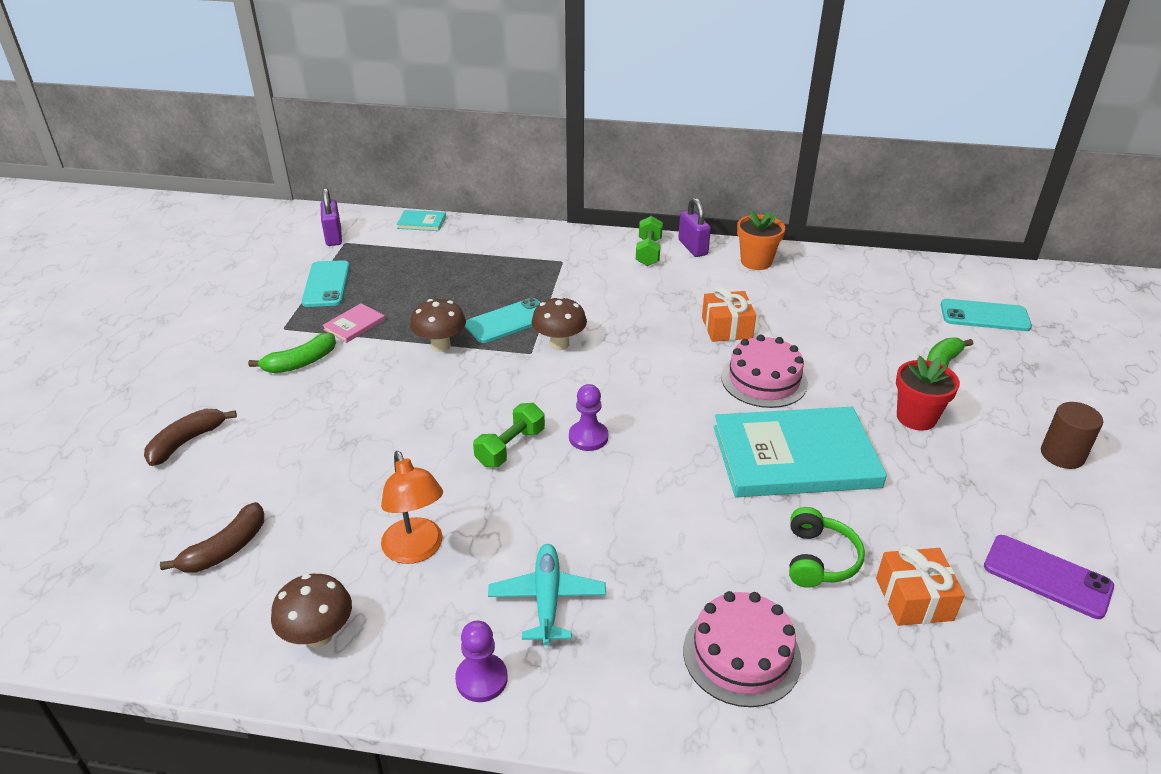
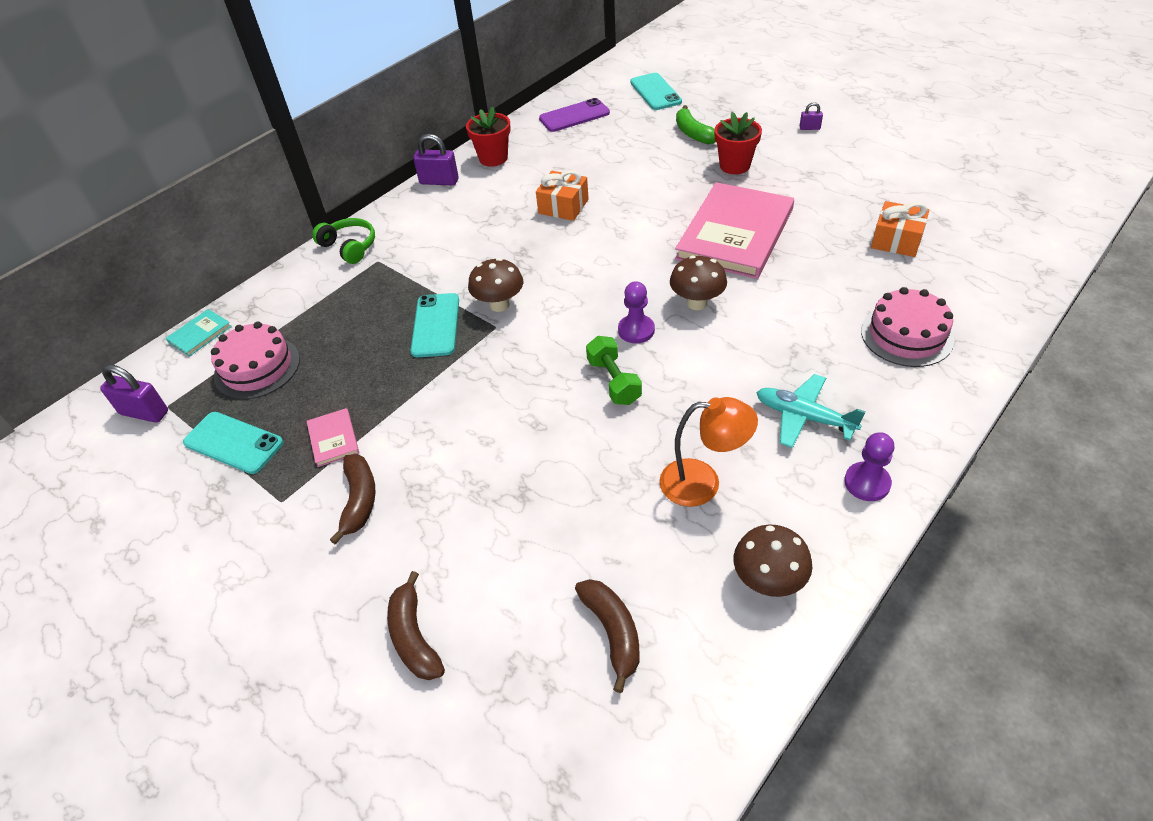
camera: 55 degrees left, 10 degrees up
(300, 363) = (359, 501): green banana -> brown banana
(440, 345) = (430, 383): brown mushroom -> brown mushroom (697, 303)
(648, 252) = (419, 207): green dumbbell -> none
(756, 262) = (493, 158): orange flower pot -> red flower pot
(764, 380) = (641, 214): pink cake -> pink cake (257, 367)
(795, 456) = (735, 234): turquoise book -> pink book
(819, 559) = (840, 265): green headphones -> green headphones (349, 247)
(984, 316) = (655, 92): turquoise phone -> turquoise phone turned 60 degrees counterclockwise
(1047, 576) = (905, 182): purple phone -> purple phone (574, 116)
(1062, 455) = (809, 128): brown cylinder -> purple padlock

